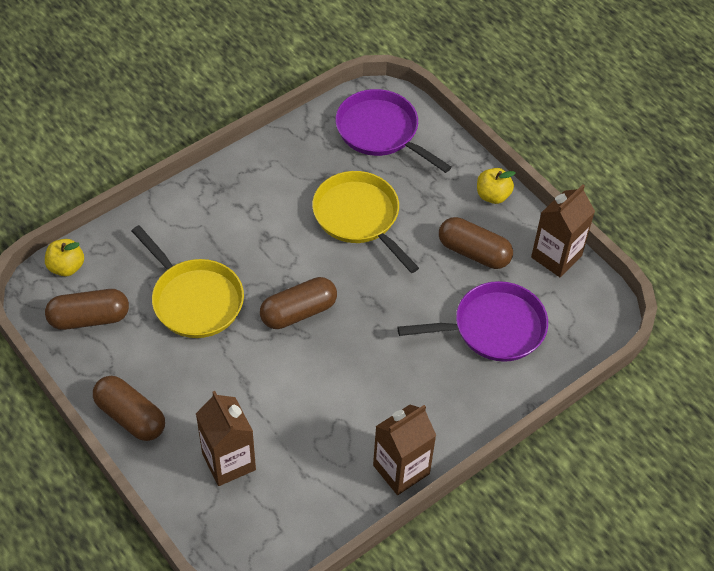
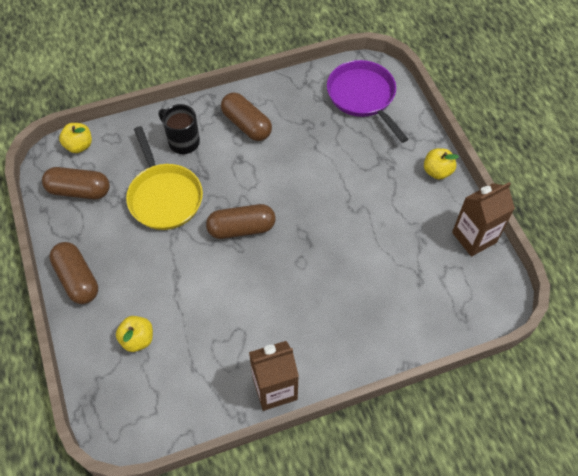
camera: 20 degrees right, 5 degrees up
(190, 232) = (183, 141): none -> black mug
(229, 461) = (137, 339): brown carton -> yellow apple
(359, 217) = (320, 162): yellow pan -> none
(473, 252) = (404, 215): brown capsule -> brown capsule (246, 125)
(493, 328) = (398, 285): purple pan -> none

